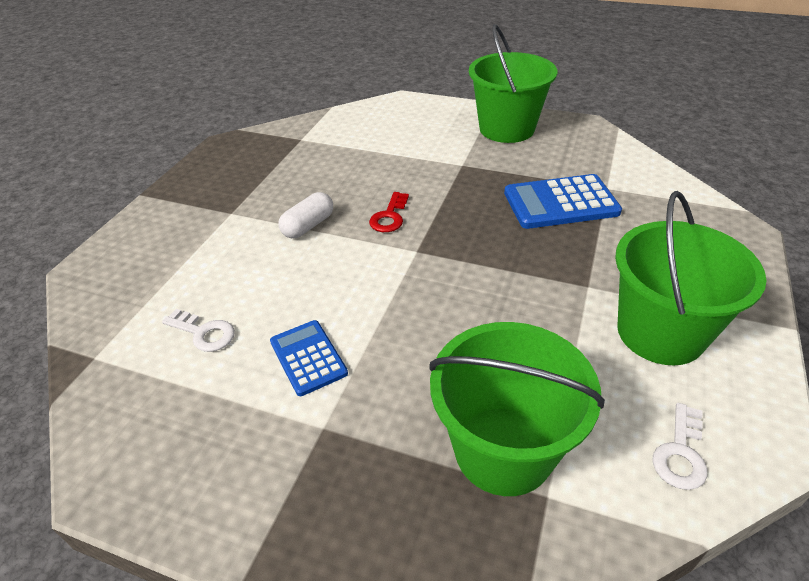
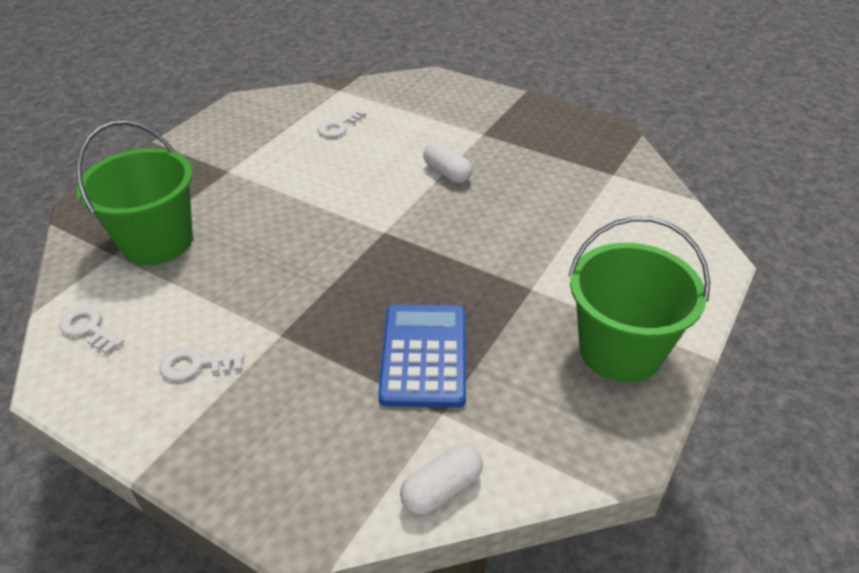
camera: 100 degrees right, 0 degrees up
(308, 357) = (289, 167): blue calculator -> none
(389, 216) = (444, 221): red key -> none
(660, 332) = (195, 365): green bucket -> white key
(664, 180) = (442, 489): none -> white capsule

